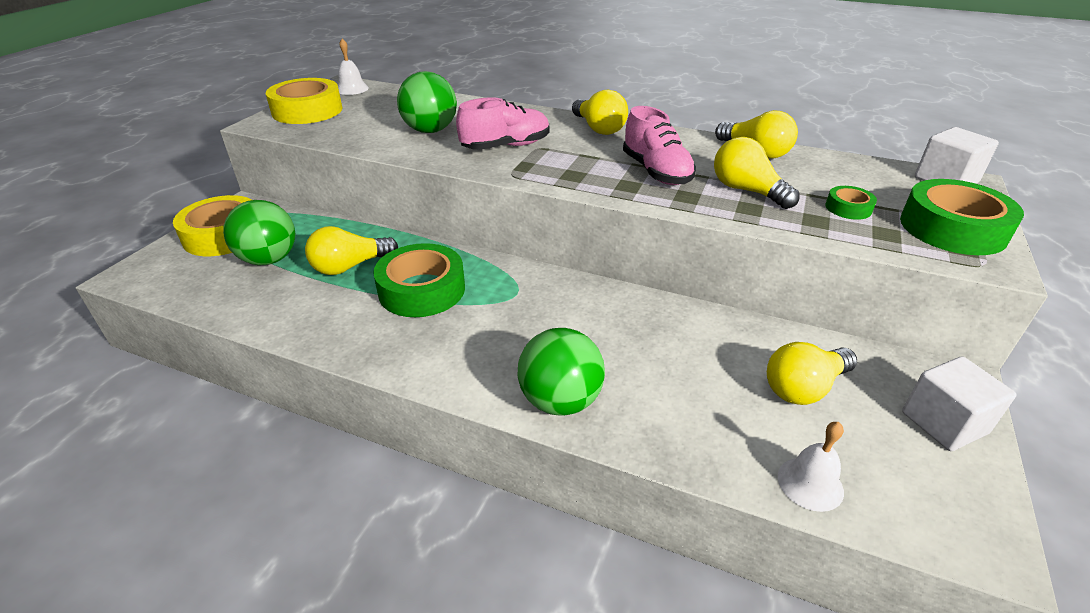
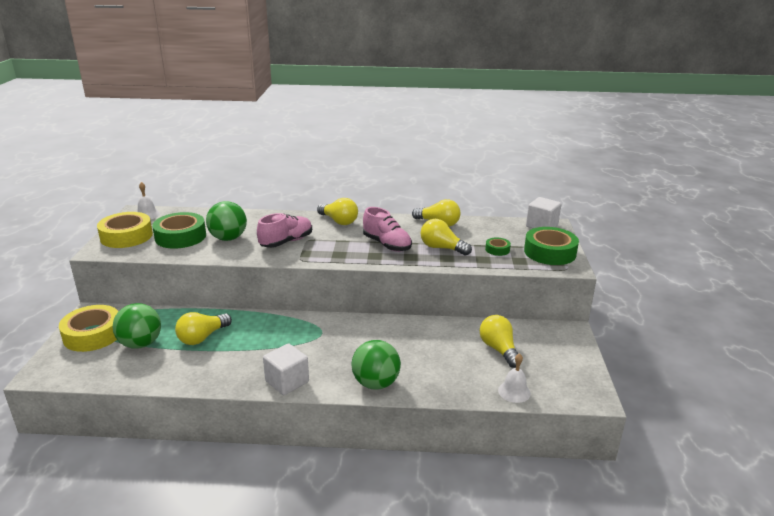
camera: 20 degrees left, 10 degrees down
(422, 290) = (260, 342): green tape -> green tape (180, 237)
(804, 388) = (499, 349): yellow light bulb -> yellow light bulb turned 120 degrees clockwise
(944, 423) = (567, 351): white cube -> white cube (287, 381)

